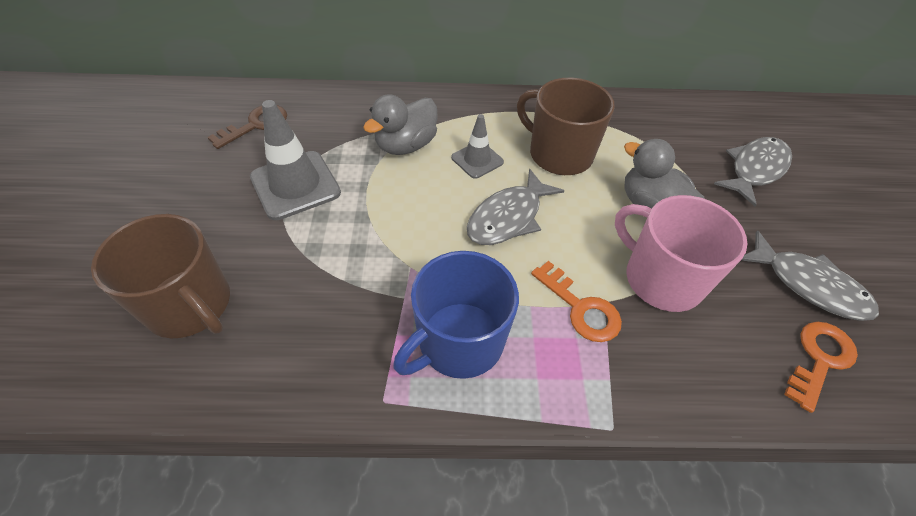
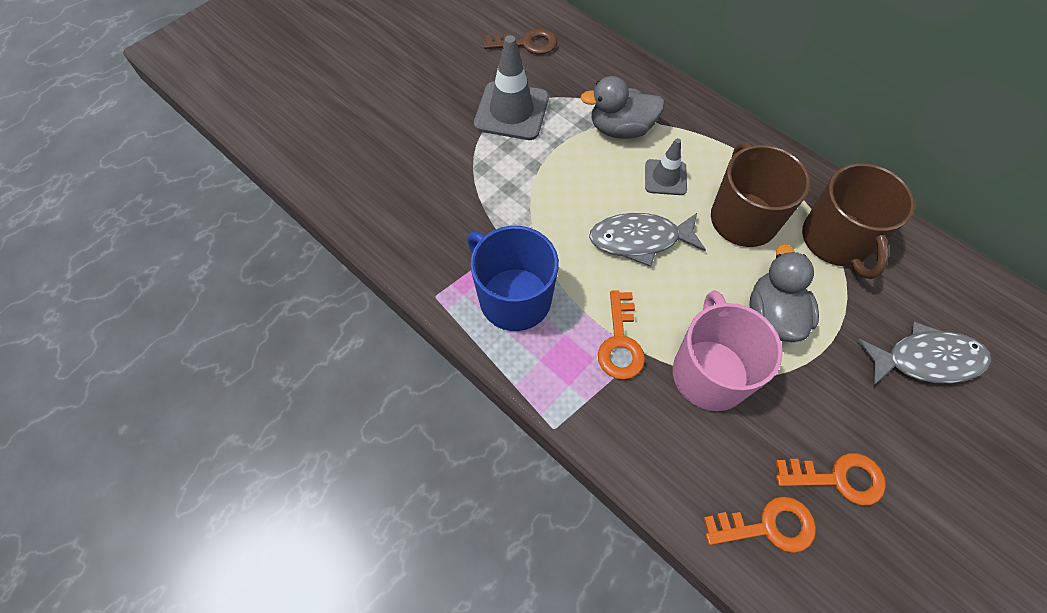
camera: 45 degrees right, 10 degrees up
(190, 305) = (382, 155): brown mug -> brown mug (836, 240)
(459, 342) = (513, 298): blue mug -> blue mug turned 45 degrees clockwise
(808, 285) = (837, 478): grey fish -> orange key

